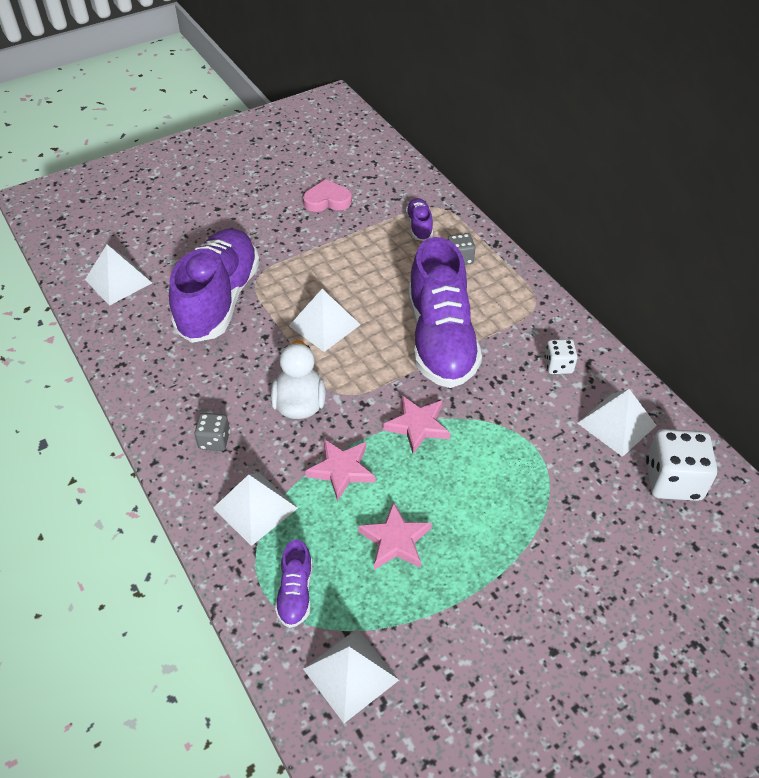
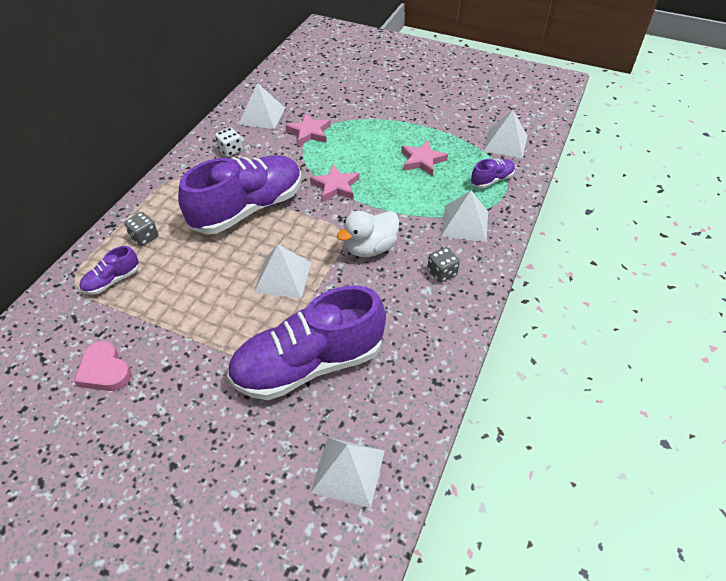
camera: 125 degrees left, 0 degrees up
(341, 470) = (400, 202): pink star -> pink star (309, 133)
(673, 480) = (286, 89): white dice -> none

